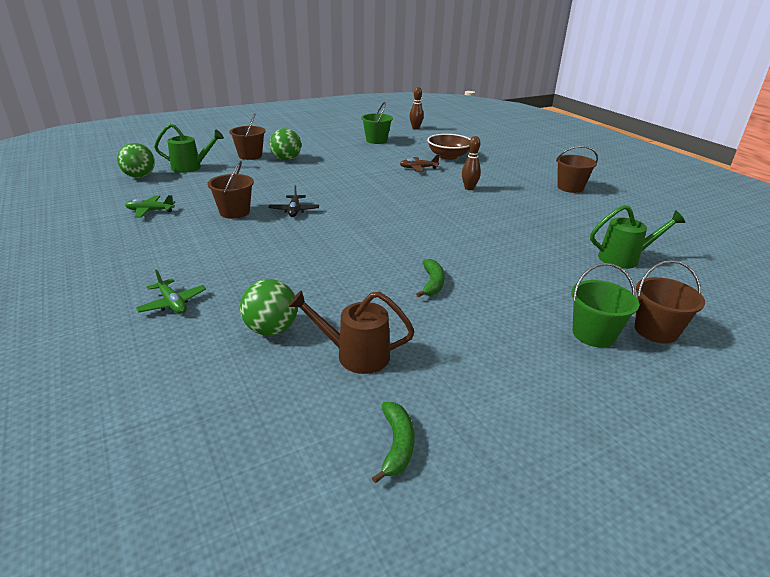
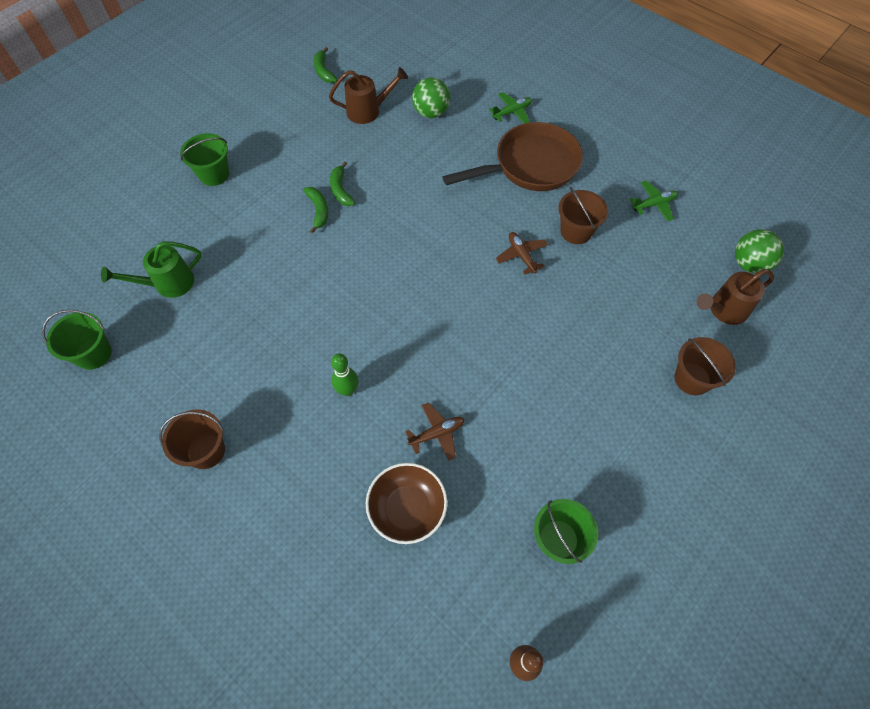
camera: 160 degrees right, 30 degrees up
(172, 303) = (512, 112): green plane -> green plane turned 120 degrees clockwise
(191, 167) = (723, 310): green watering can -> brown watering can
(216, 255) = (530, 166): none -> brown pan
(286, 159) = (635, 387): green ball -> none
(294, 210) = (521, 255): black plane -> brown plane
(463, 273) = (318, 211): none -> green banana
(469, 188) = (347, 390): brown bowling pin -> green bowling pin
(655, 330) = (167, 192): brown bucket -> none
(678, 236) = (93, 354): none -> green bucket

